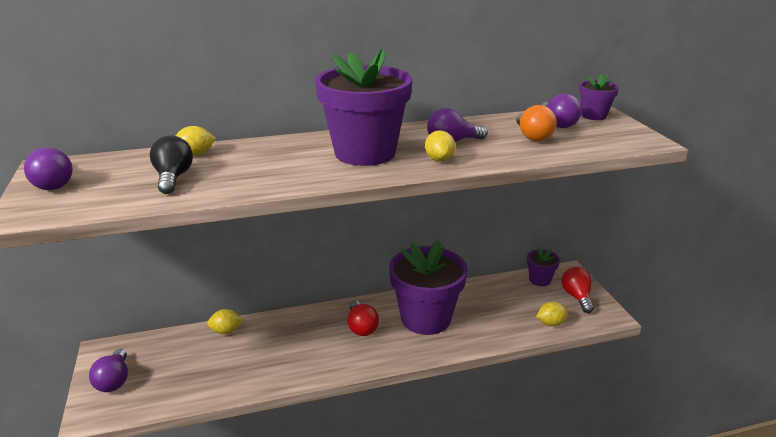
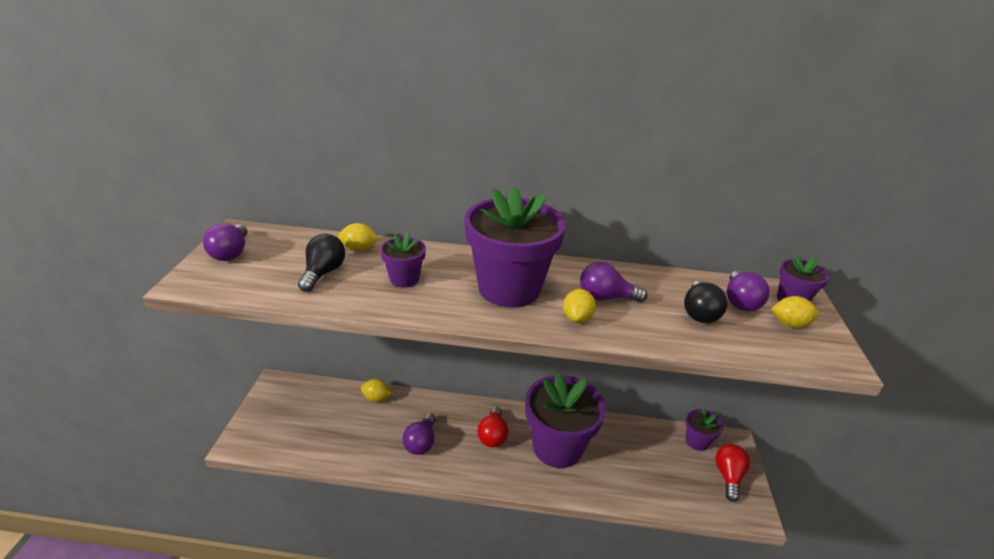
camera: 20 degrees right, 5 degrees up
(114, 380) = (270, 416): purple light bulb -> purple light bulb (421, 442)
(261, 166) = (404, 279): none -> purple flower pot
(532, 136) = (699, 313): orange light bulb -> black light bulb
(550, 323) = (683, 498): yellow lemon -> yellow lemon (789, 324)

